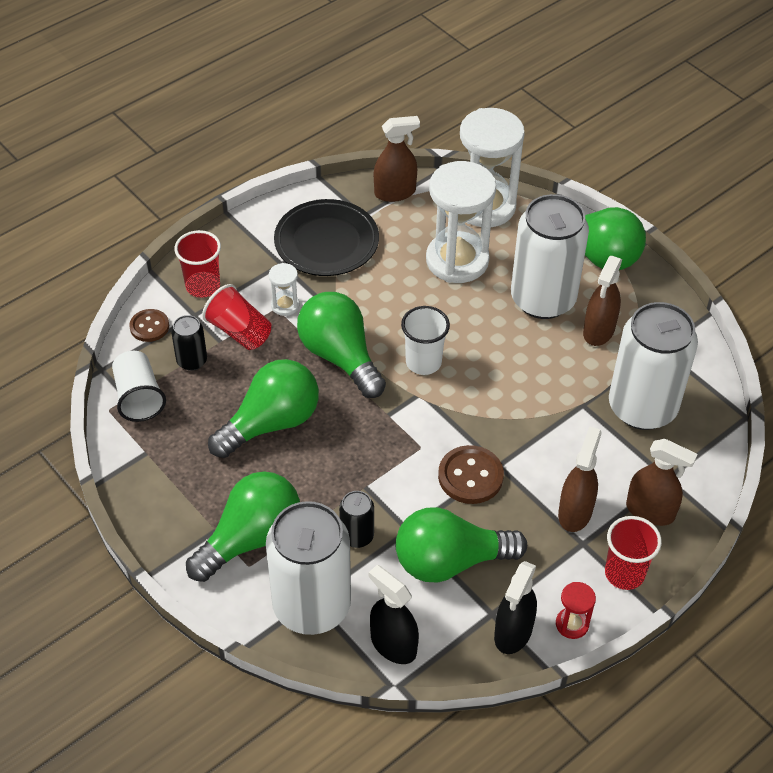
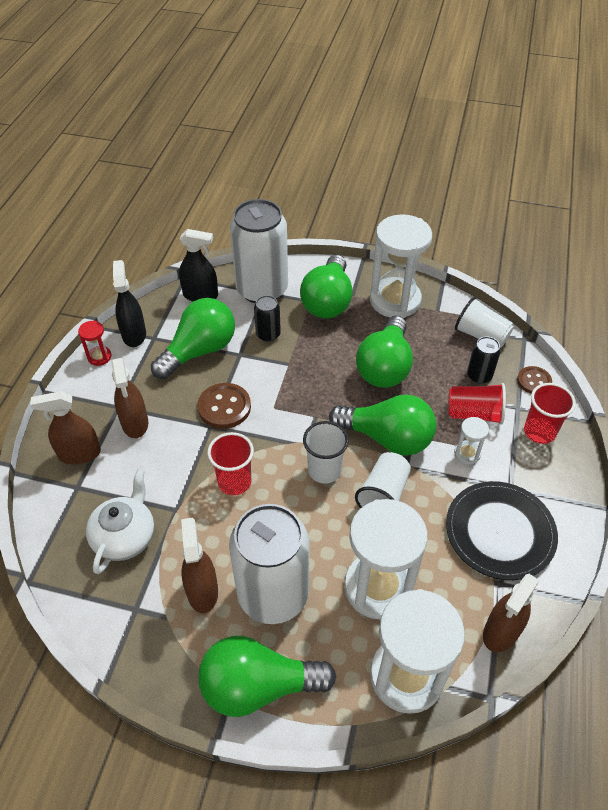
camera: 145 degrees right, 0 degrees up
(176, 492) = (395, 300): none -> white hourglass
(390, 316) = (383, 494): none -> white cup
(624, 573) = (79, 403): red cup -> red cup (234, 482)
(642, 407) = (125, 536): white can -> white teapot

